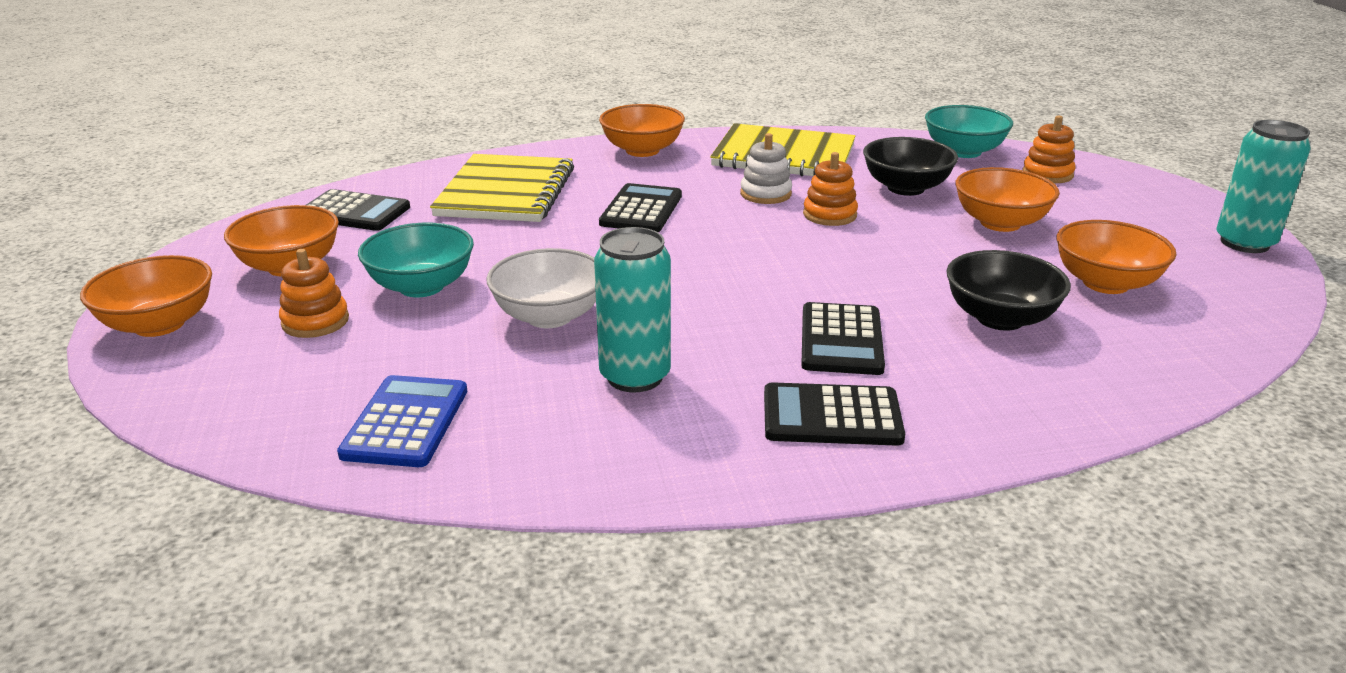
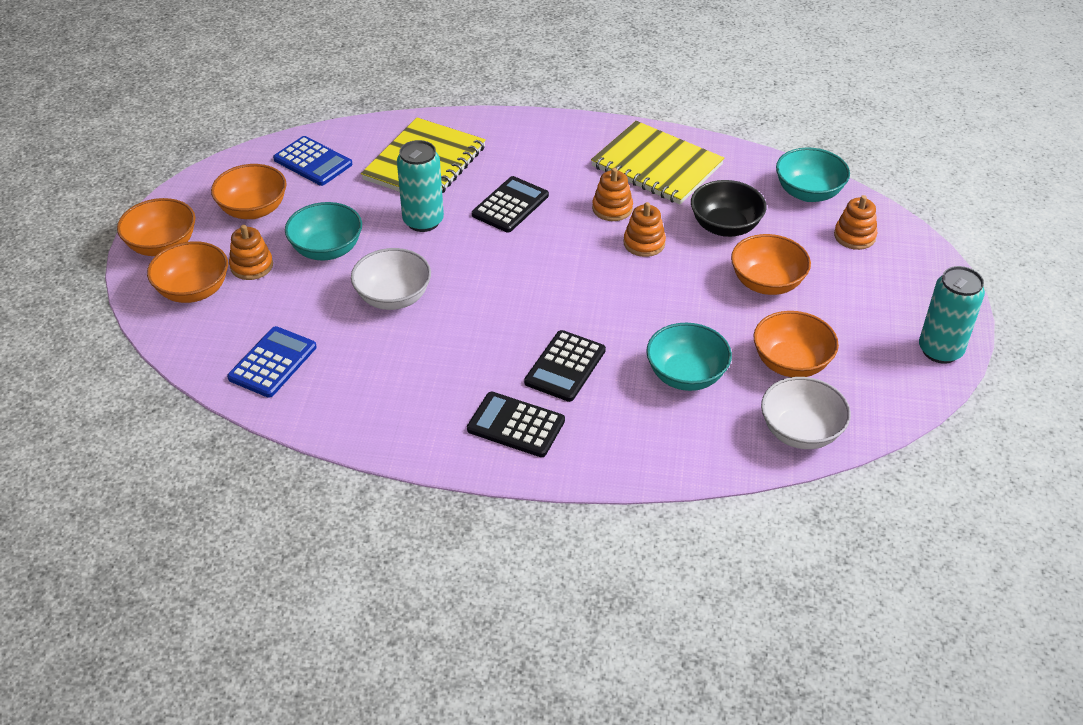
camera: 20 degrees right, 15 degrees up
(354, 212) = (313, 162): black calculator -> blue calculator
(635, 376) = (418, 362): turquoise can -> turquoise can (423, 221)
(642, 150) = (550, 134): orange bowl -> orange bowl (193, 290)
(765, 194) = (612, 208): white stacking toy -> orange stacking toy
(1000, 318) = (686, 375): black bowl -> turquoise bowl
(1193, 343) = (800, 432): none -> white bowl

